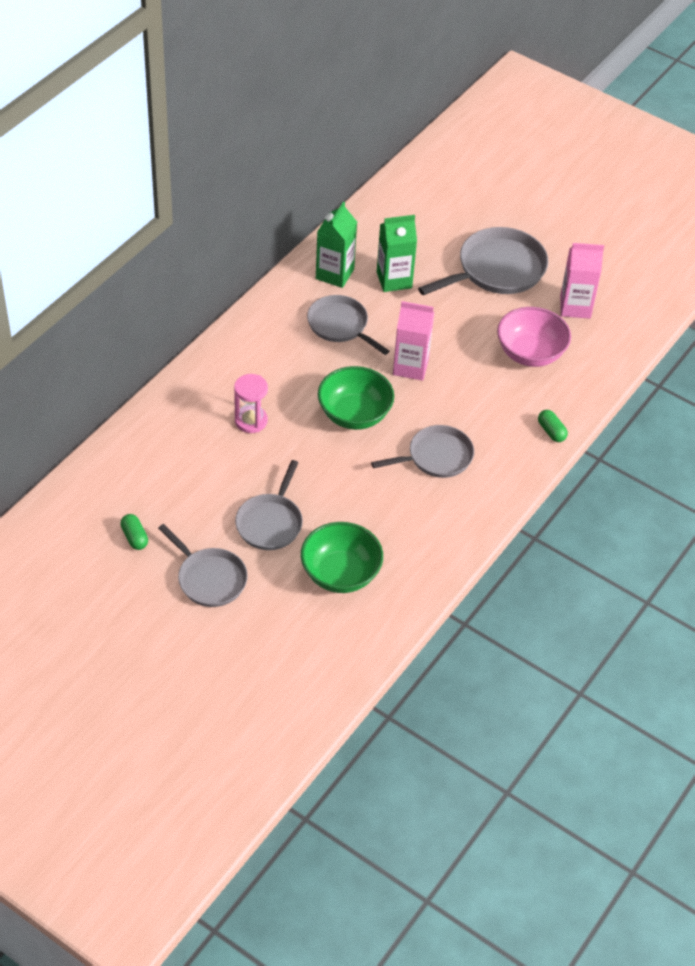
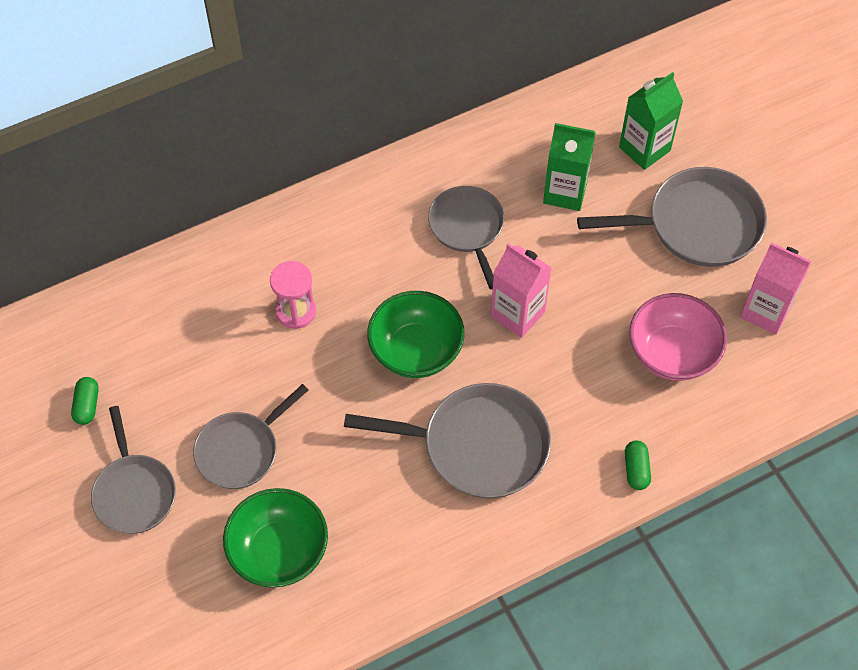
camera: 30 degrees right, 10 degrees up
(334, 274) = (500, 159): green carton -> green carton (644, 149)
(436, 457) = (477, 446): grey pan -> grey pan, size x1.51

